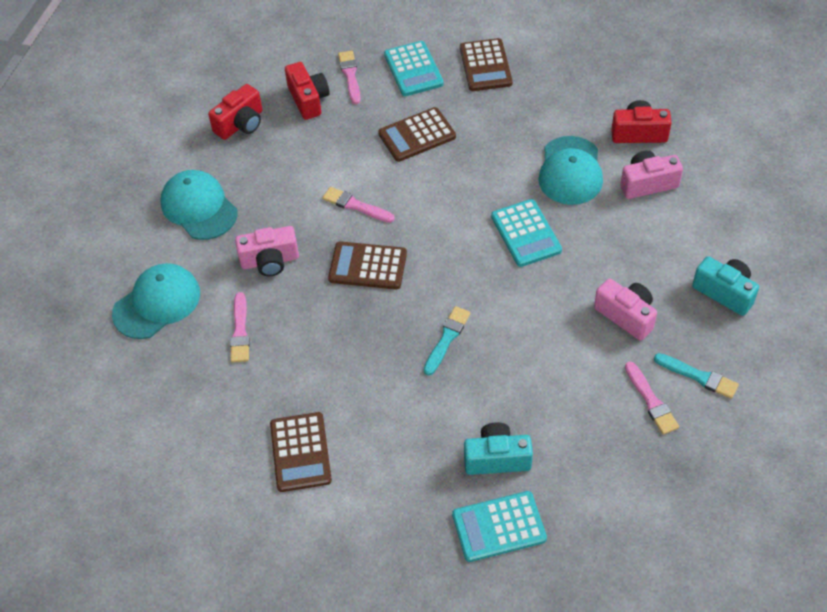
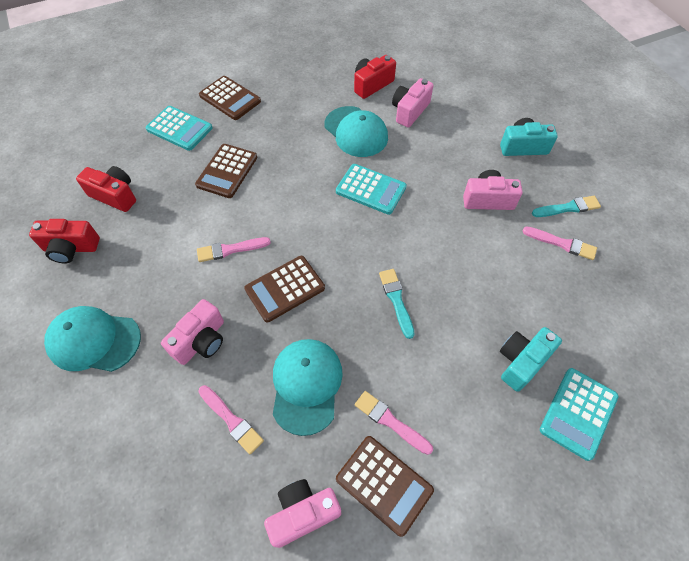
camera: 45 degrees left, 5 degrees up
(157, 303) = (129, 455): turquoise cap -> turquoise cap (306, 385)
(230, 425) = (303, 513): none -> pink camera
(241, 124) = (71, 248): red camera -> red camera turned 90 degrees clockwise
(350, 75) = (133, 159): pink brush -> pink brush (390, 421)

